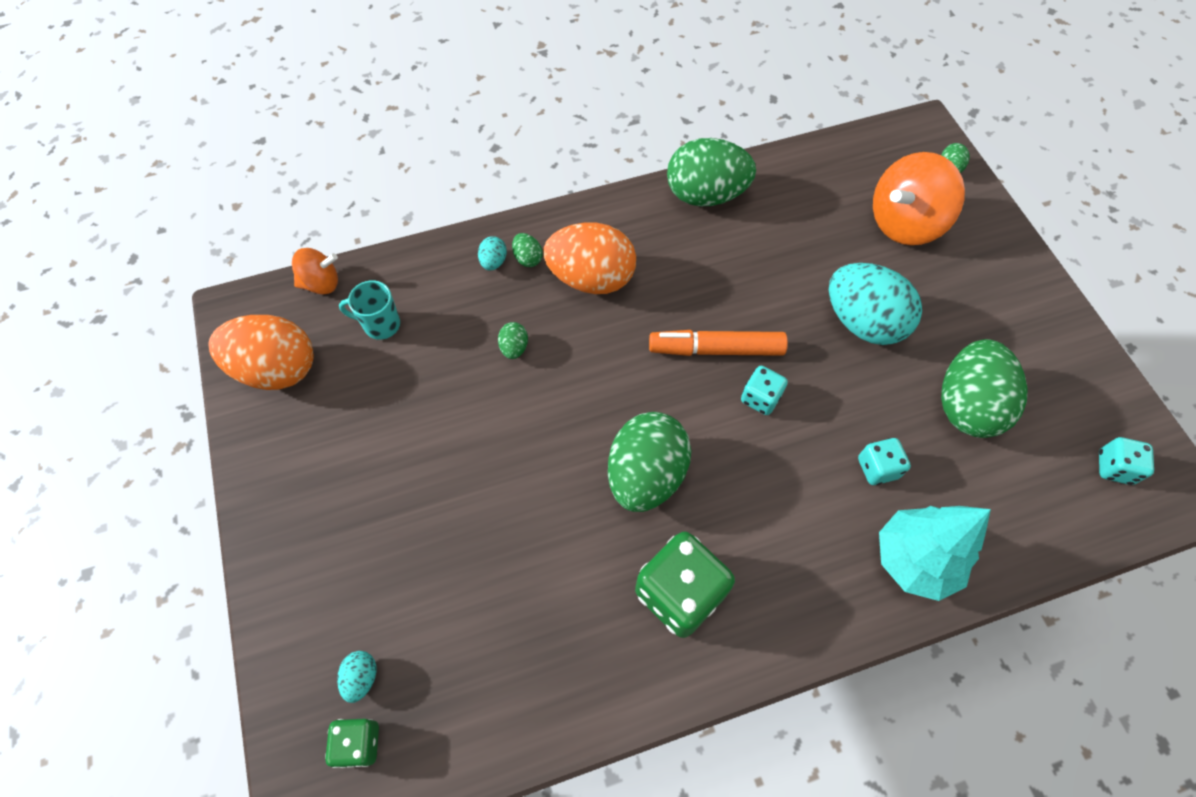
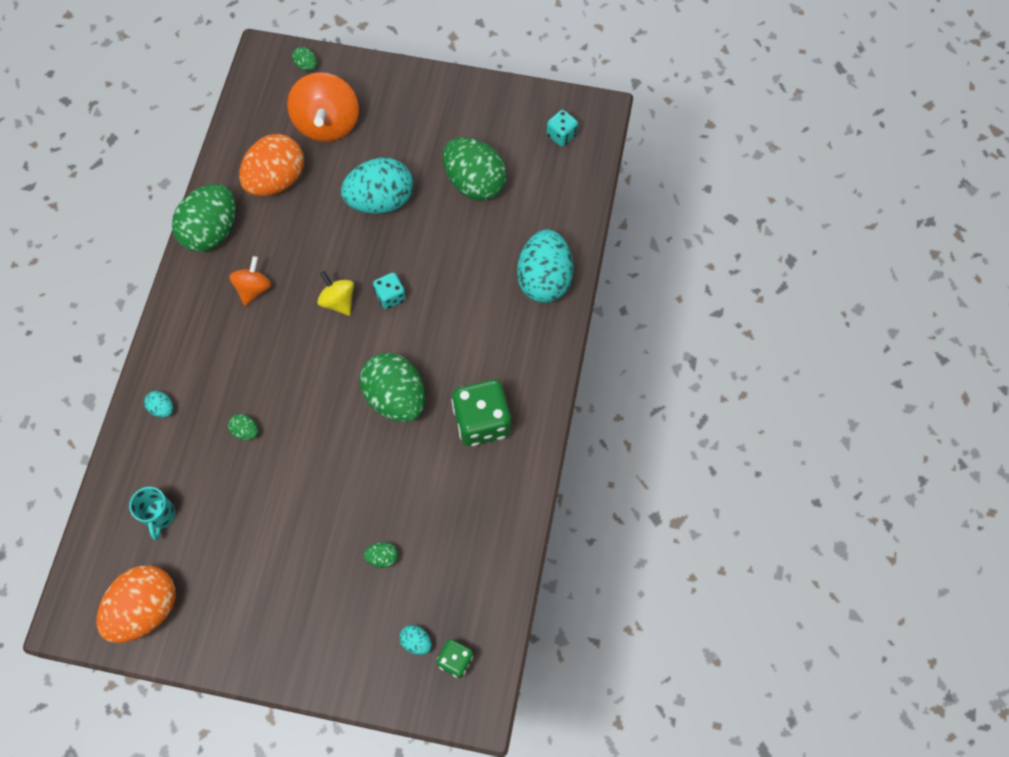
camera: 60 degrees left, 5 degrees up
(321, 283) = (90, 544): orange spinning top -> orange spinning top (253, 289)
(380, 325) = (160, 516): turquoise mug -> turquoise mug turned 45 degrees counterclockwise
(528, 258) = (177, 383): green egg -> green egg (382, 557)
(591, 278) = (226, 349): orange egg -> orange egg (276, 180)
(716, 349) = (338, 301): orange marker -> yellow spinning top
(877, 468) = (479, 260): turquoise dice -> none
(913, 560) = (544, 279): turquoise tree -> turquoise egg

